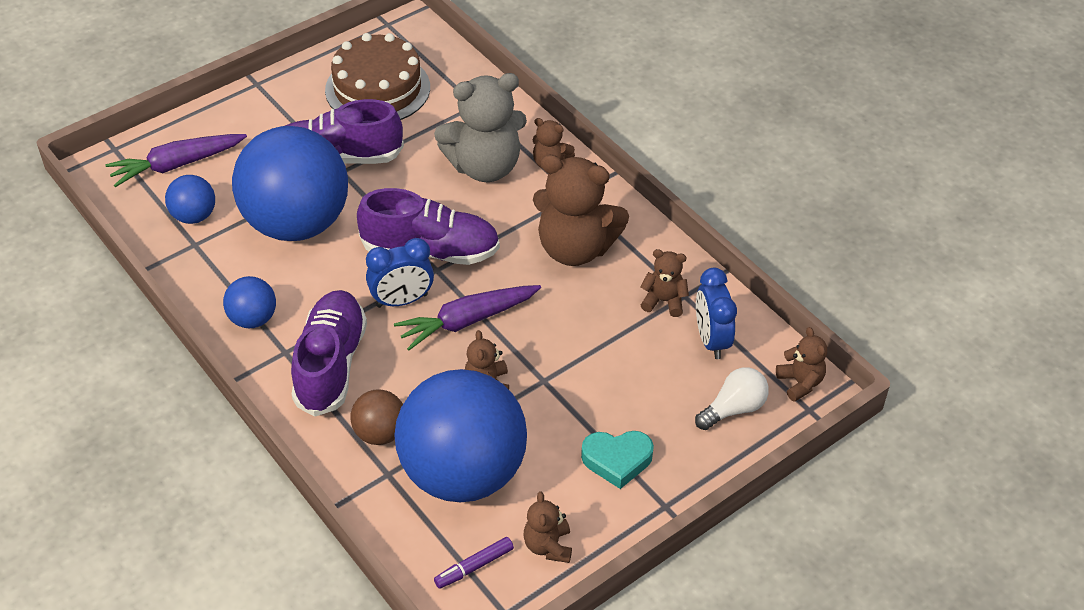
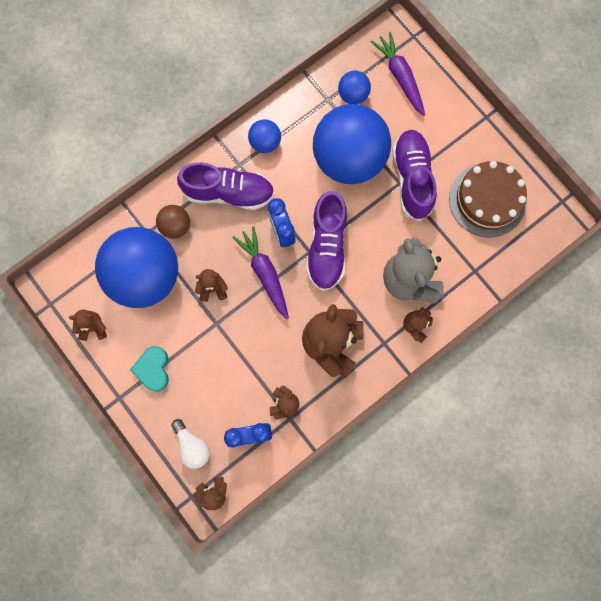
camera: 90 degrees right, 30 degrees up
(474, 567) = (81, 285): purple marker -> none

